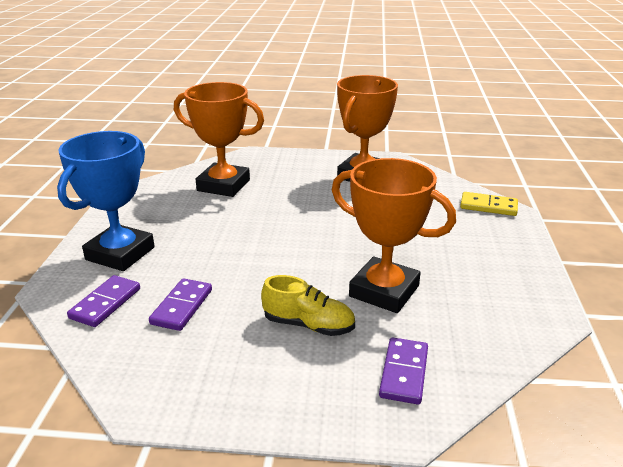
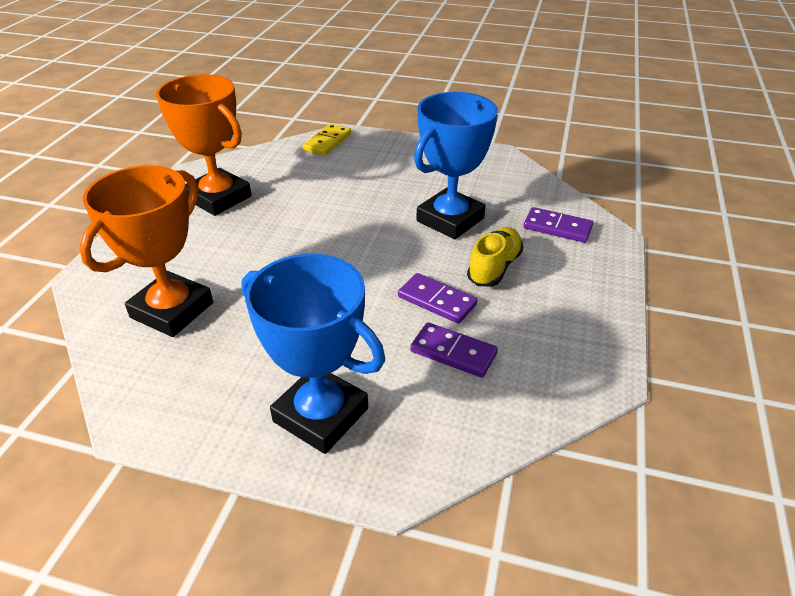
camera: 80 degrees left, 10 degrees up
(105, 303) = (436, 421): purple domino -> purple domino (437, 301)
(384, 291) = (450, 220): orange trophy -> blue trophy

